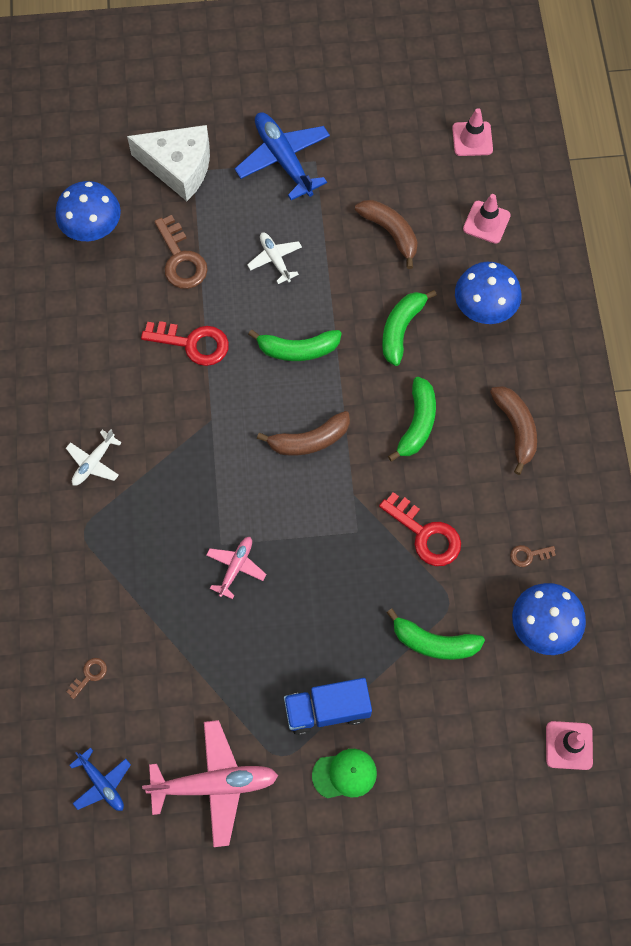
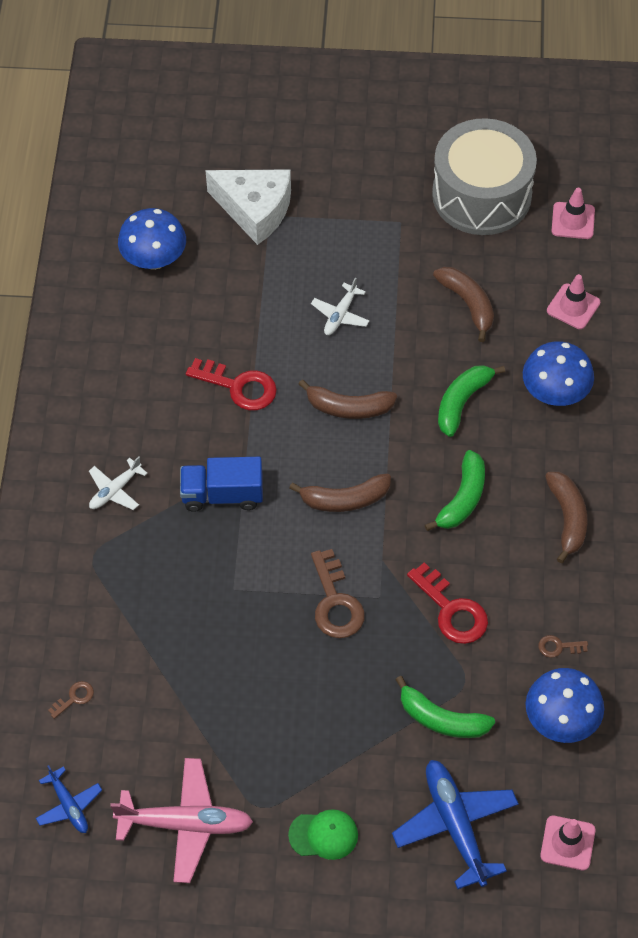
camera: 10 degrees right, 10 degrees down
(181, 259) = (241, 302): brown key -> brown key (335, 602)
(236, 567) = (245, 614): pink plane -> none
(275, 259) = (340, 315): white plane -> white plane turned 135 degrees counterclockwise
(283, 160) = (367, 216): blue plane -> blue plane (455, 825)
(297, 349) = (348, 407): green banana -> brown banana
(327, 710) = (316, 769): blue truck -> blue truck (222, 495)
(385, 125) = (481, 195): none -> grey drum

